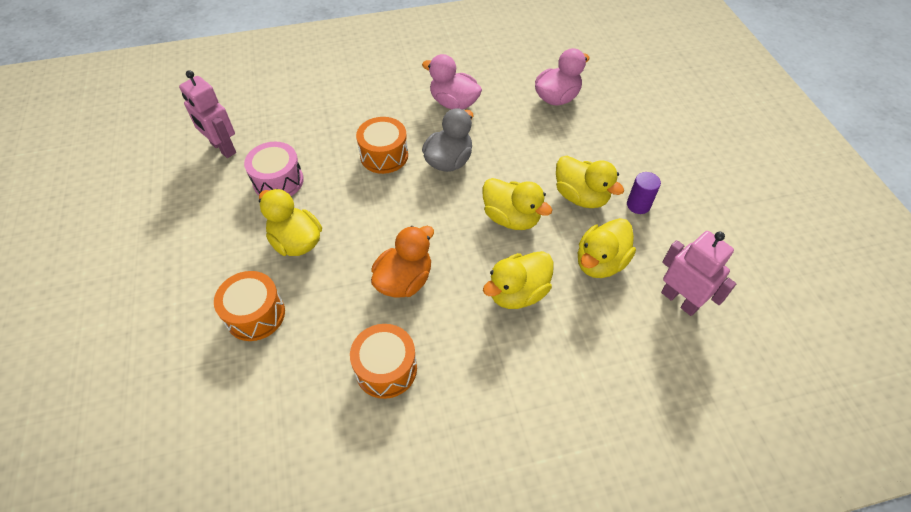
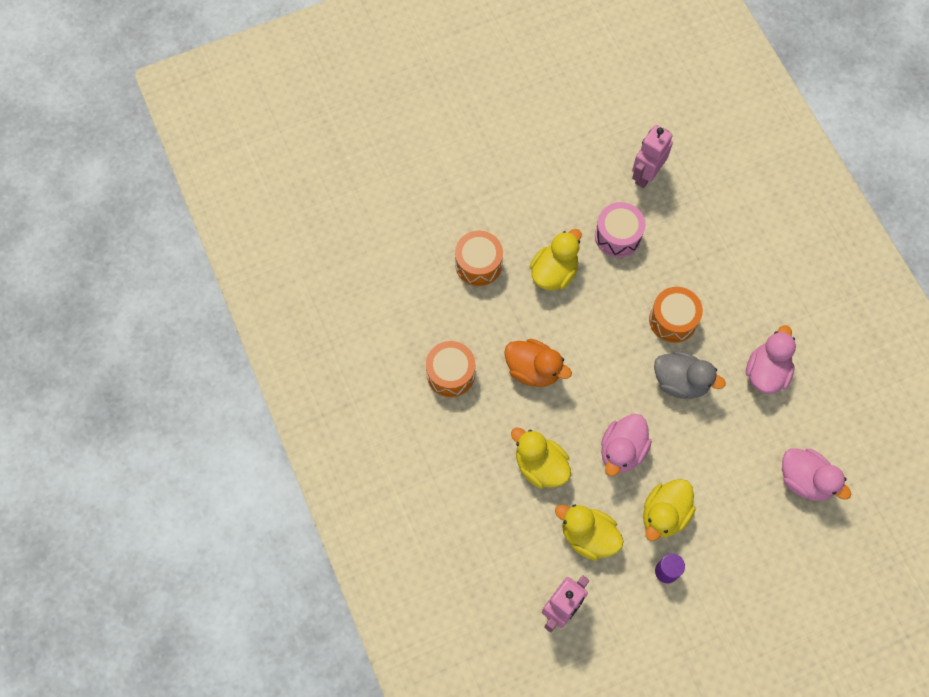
camera: 80 degrees right, 15 degrees up
(511, 218) = (622, 451): yellow duck -> pink duck

